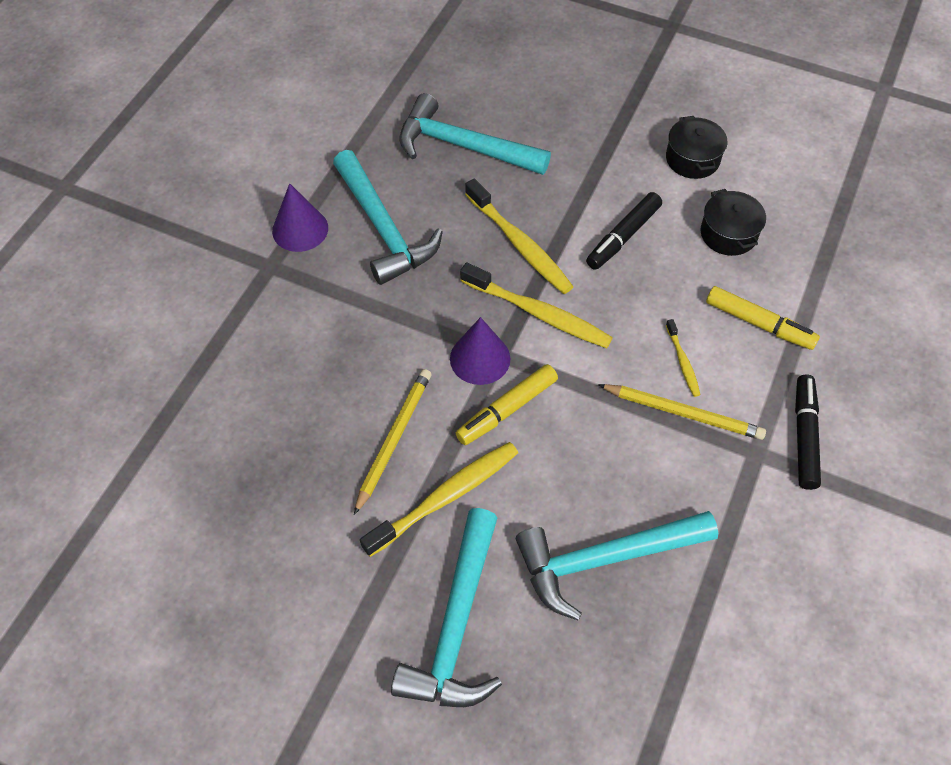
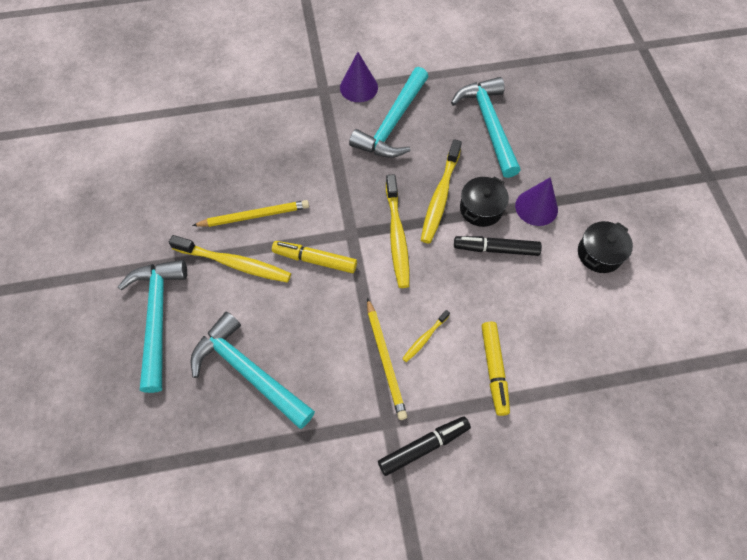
camera: 55 degrees right, 5 degrees up
(456, 625) = (157, 317): turquoise hammer -> turquoise hammer turned 105 degrees clockwise
(480, 358) = (340, 225): purple cone -> purple cone (536, 207)
(728, 234) = (554, 310): black pot -> black pot (481, 208)

